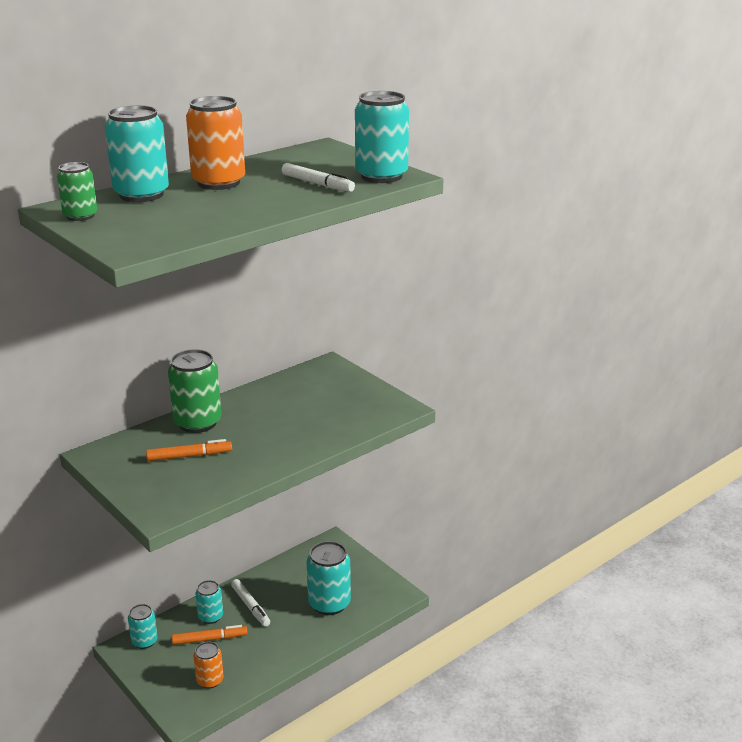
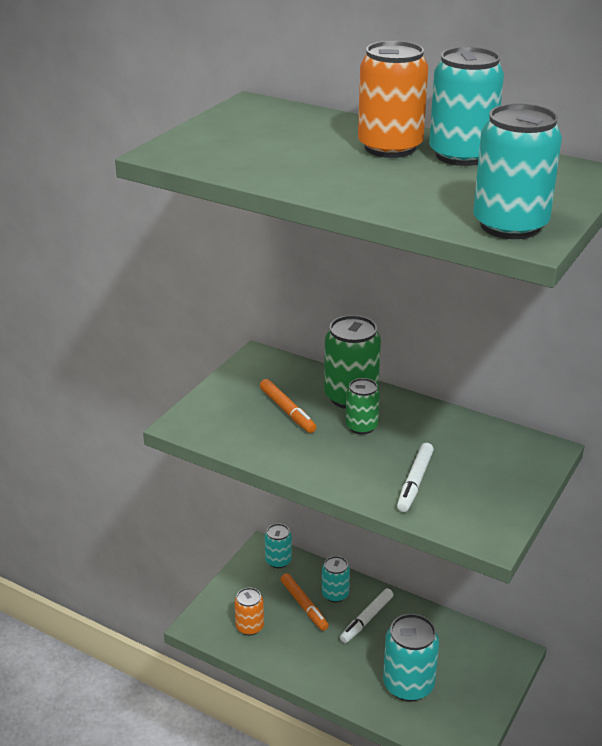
camera: 70 degrees right, 5 degrees up
(80, 216) = (238, 115): green can -> green can (361, 426)
(141, 194) = (319, 124): turquoise can -> turquoise can (461, 155)
(317, 184) = (439, 195): white marker -> white marker (415, 482)

